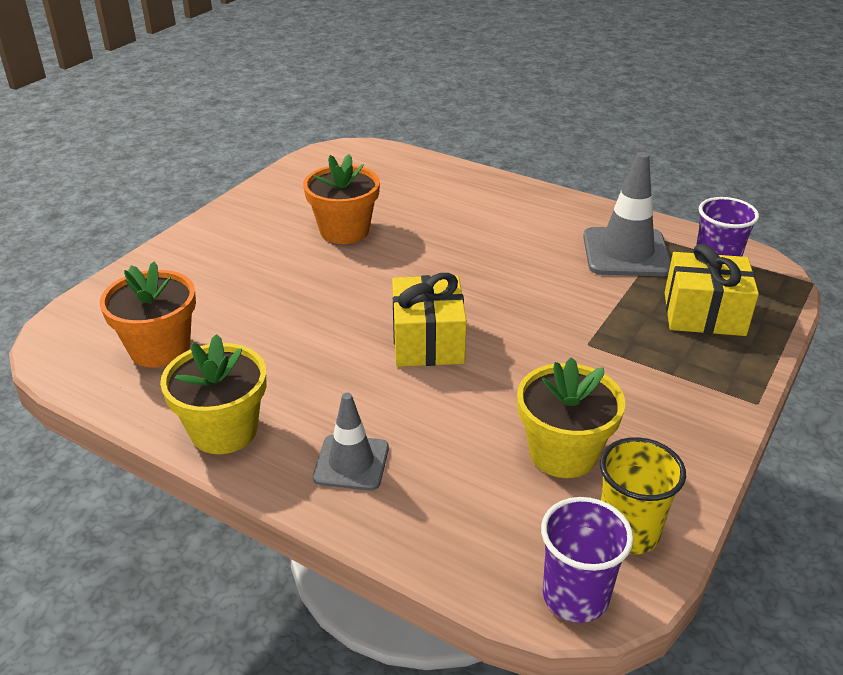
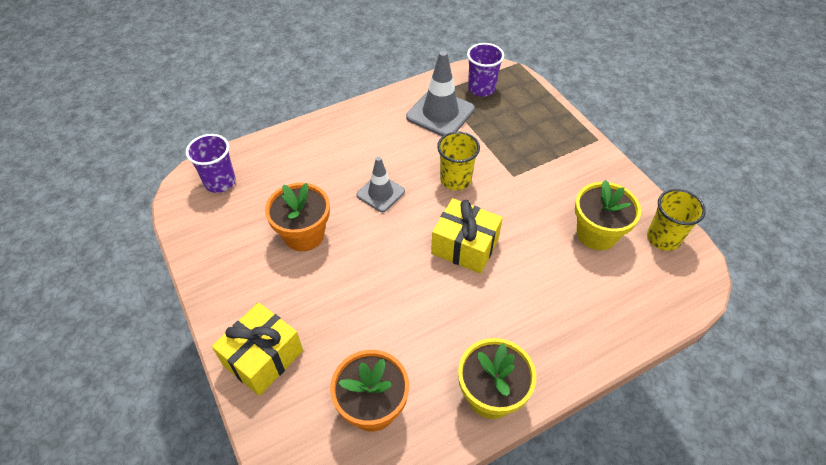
camera: 60 degrees left, 15 degrees up
(351, 463) = (557, 335): grey traffic cone -> grey traffic cone (380, 193)
(527, 300) = (455, 180): none -> yellow cup
(575, 596) = (696, 281): purple cup -> purple cup (220, 182)
(704, 314) = (518, 116): yellow gift -> yellow gift (263, 357)

